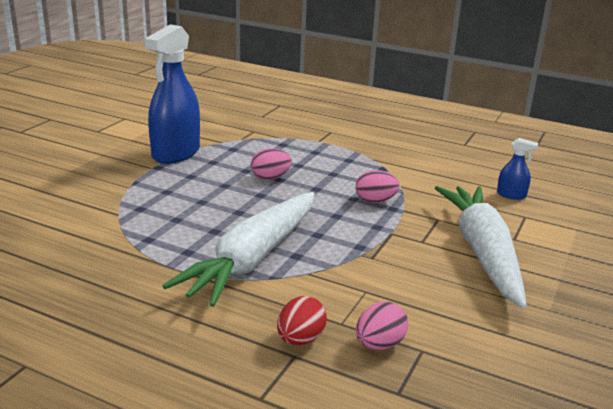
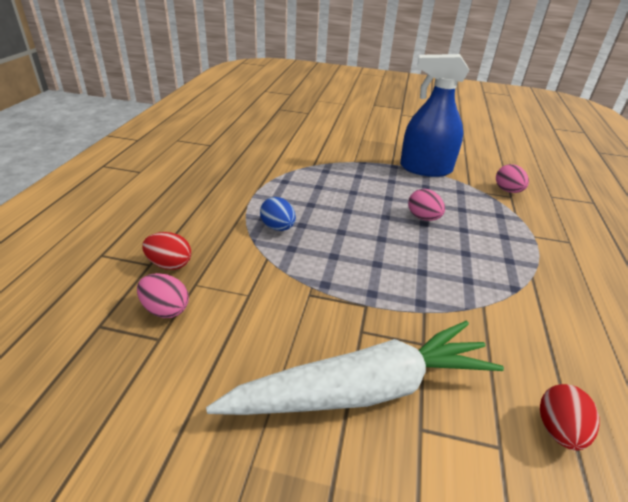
camera: 75 degrees right, 10 degrees up
(253, 259) = (278, 227): white carrot -> blue egg
(375, 201) = (429, 288): pink egg -> pink egg (507, 191)
(511, 195) = (558, 430): blue spray bottle -> red egg

